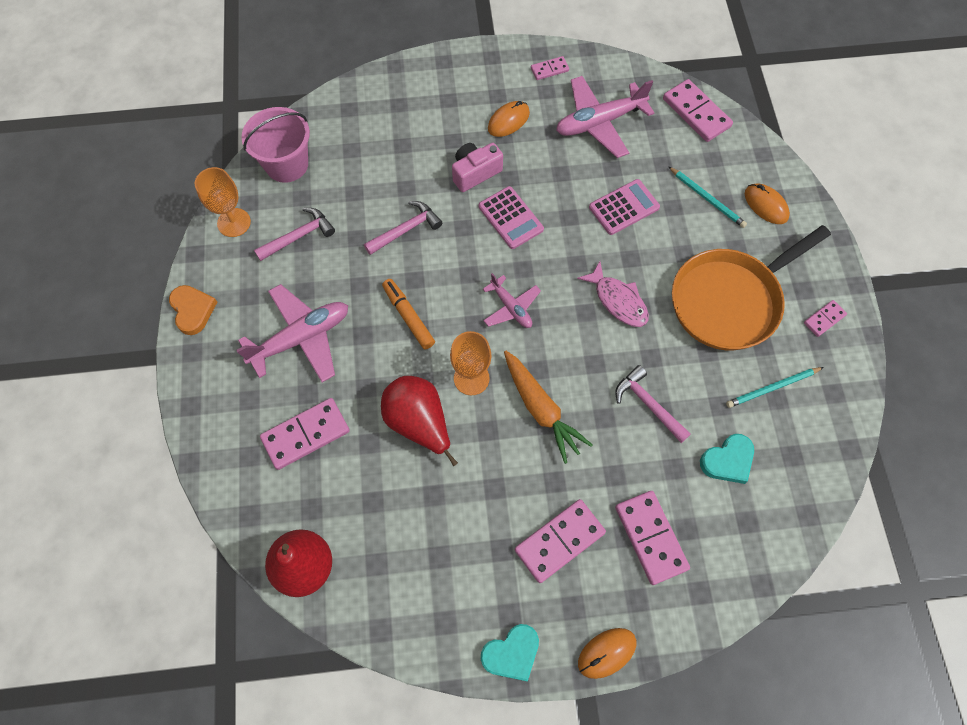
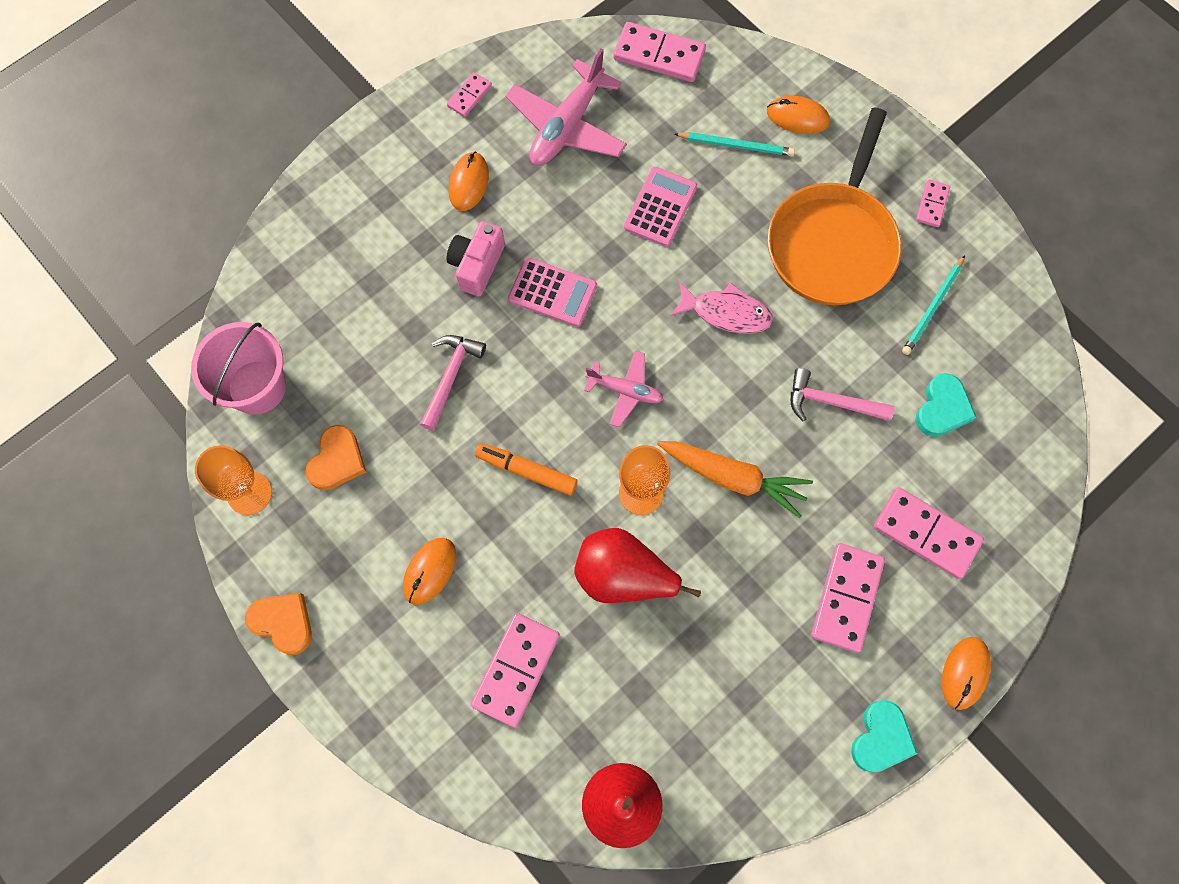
camera: 35 degrees left, 5 degrees up
(299, 236) = (337, 460): pink hammer -> orange heart
(301, 338) = (430, 571): pink plane -> orange mouse

